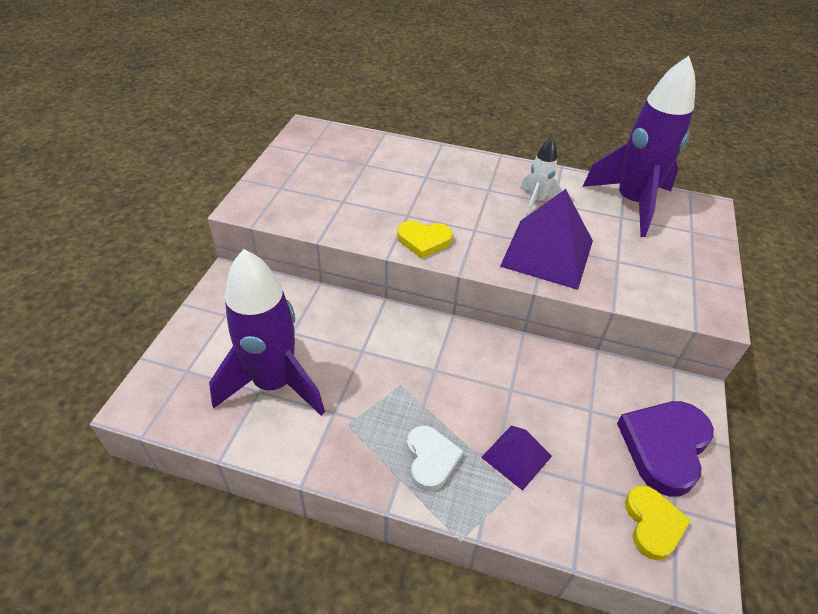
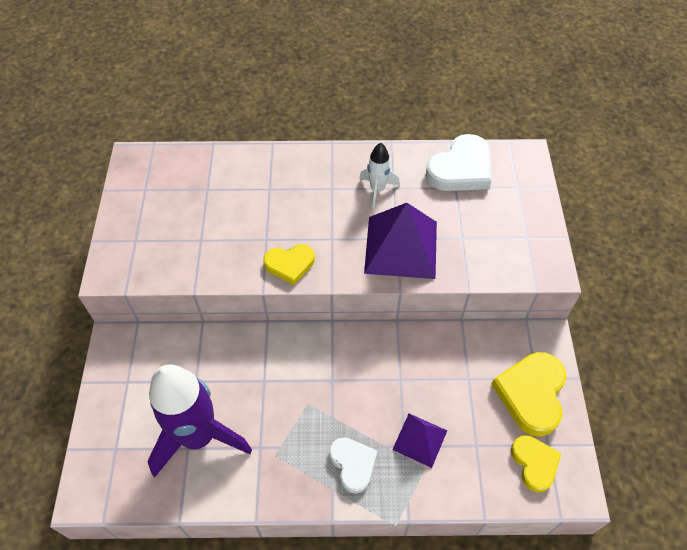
camera: 15 degrees left, 10 degrees up
(631, 203) = (461, 169): purple rocket -> white heart
(664, 447) = (531, 394): purple heart -> yellow heart

